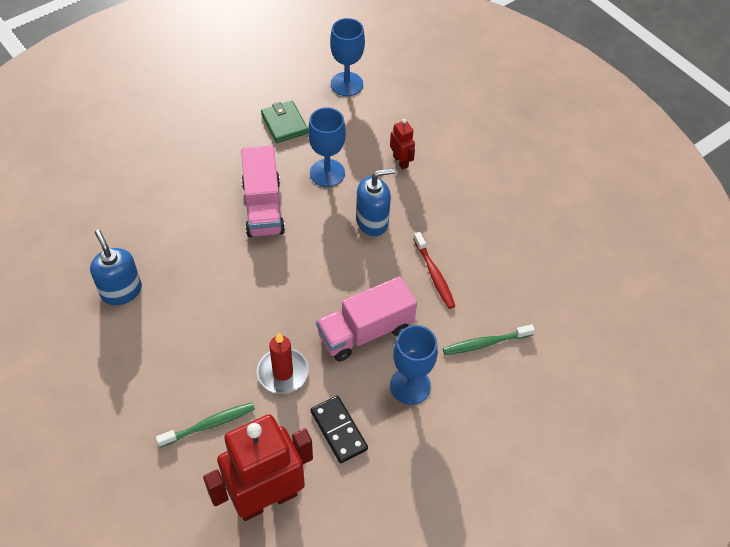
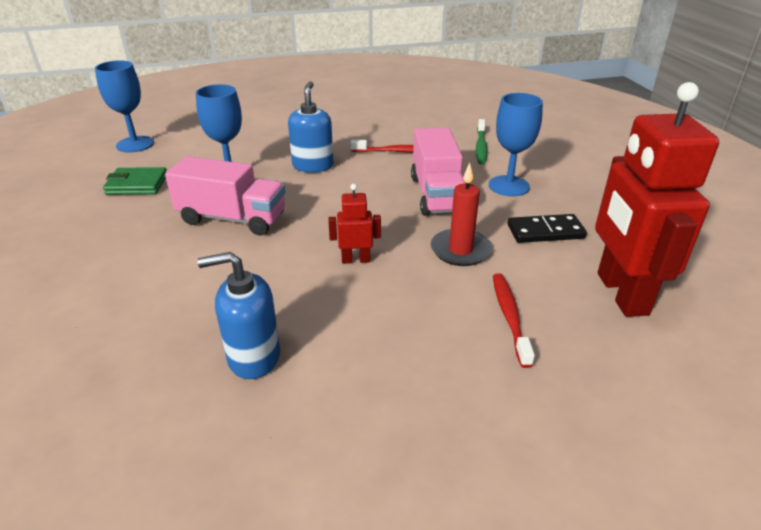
camera: 65 degrees left, 20 degrees down
(209, 424) = (509, 317): green toothbrush -> red toothbrush
(401, 161) = (259, 140): red robot -> red robot (356, 260)

